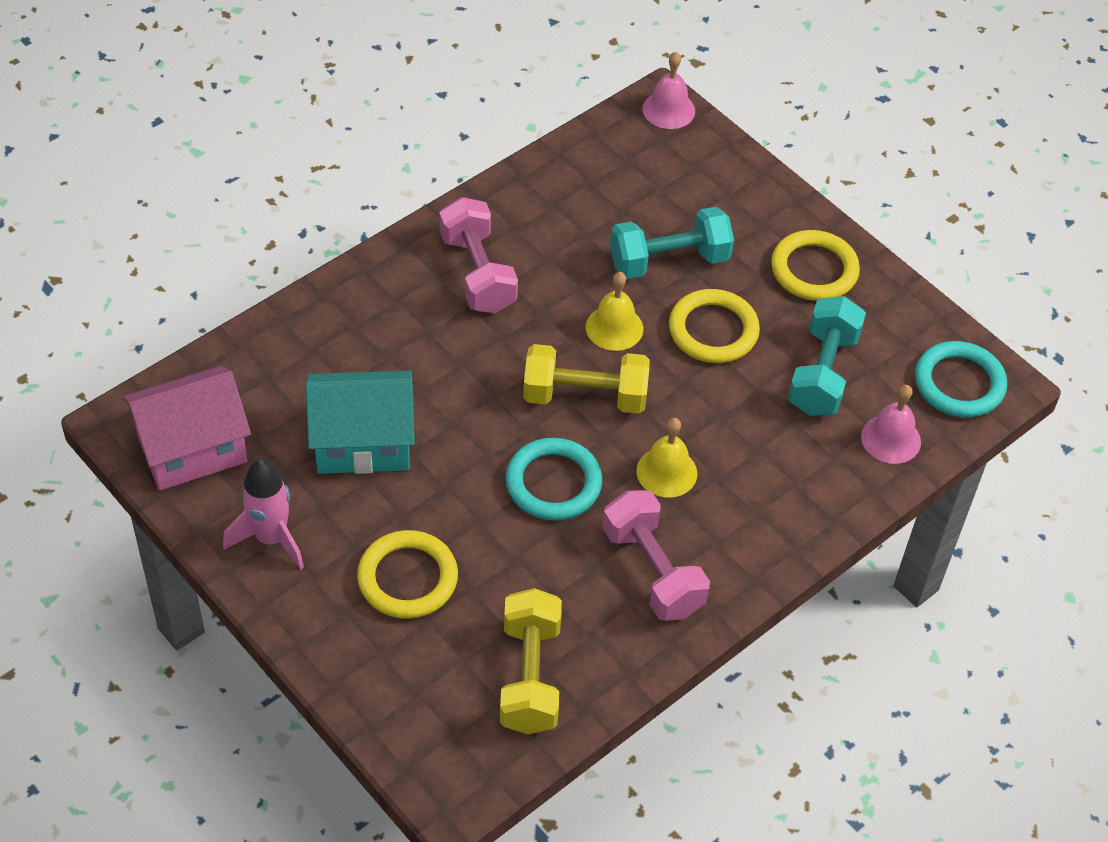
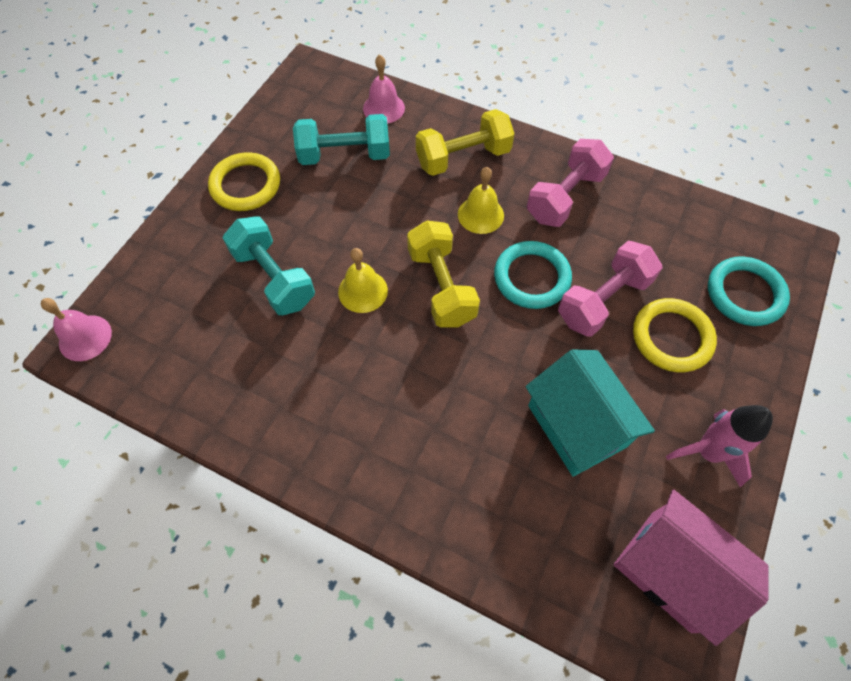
camera: 110 degrees left, 10 degrees up
(477, 273) = (349, 415): pink dumbbell -> pink dumbbell (603, 300)
(530, 676) = (689, 235): yellow dumbbell -> yellow dumbbell (463, 158)
(713, 330) = (335, 227): yellow ring -> none
(959, 383) = (318, 86): turquoise ring -> turquoise ring (745, 294)

